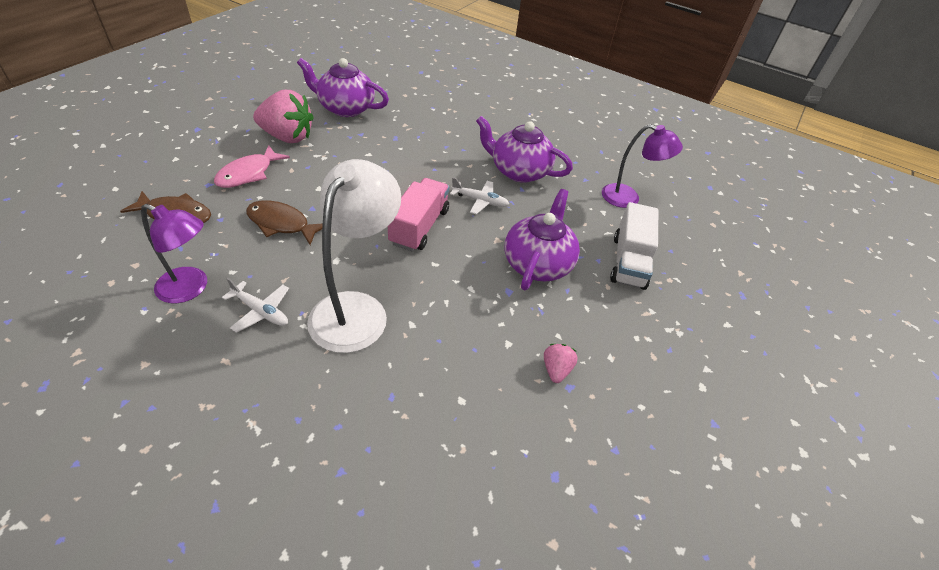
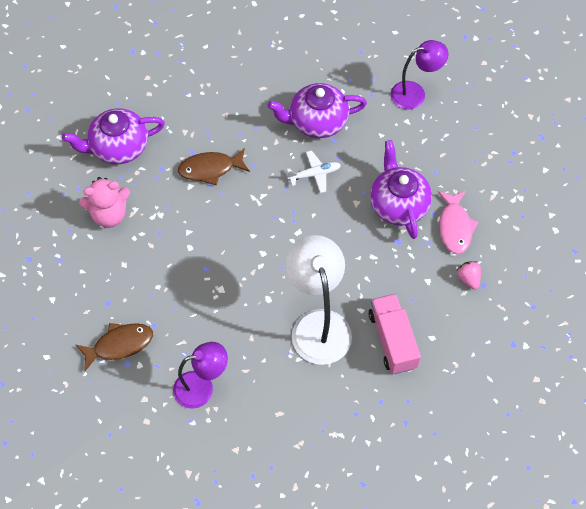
camera: 30 degrees left, 15 degrees up
(248, 174) = (124, 272): pink fish -> pink fish (455, 227)
(260, 311) = (262, 369): white plane -> none
(281, 224) = (200, 297): brown fish -> brown fish (210, 169)
(287, 137) = (109, 214): pink strawberry -> pink teddy bear
(419, 227) = (295, 230): pink truck -> pink truck (392, 340)
(628, 262) = (455, 159): white truck -> none

